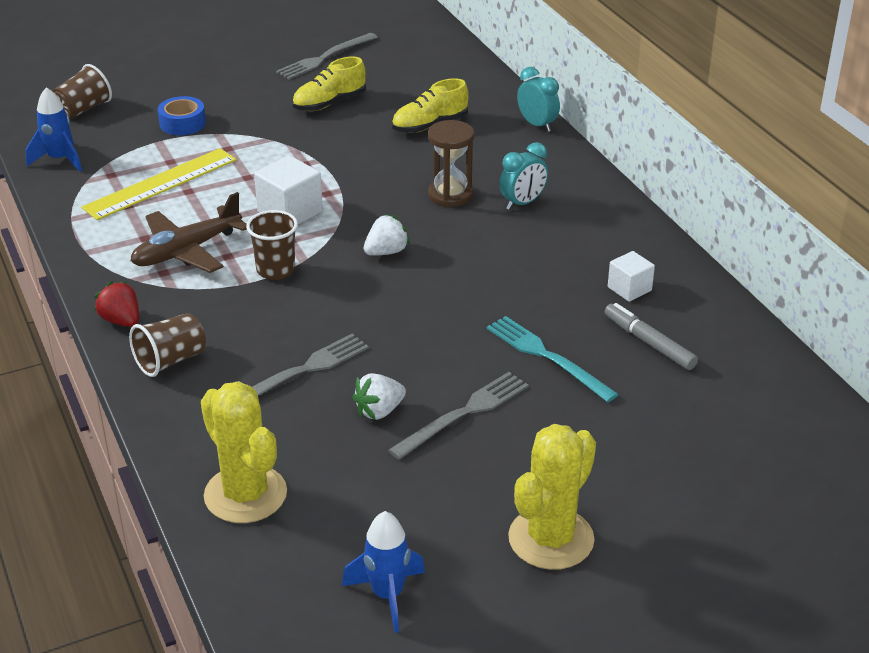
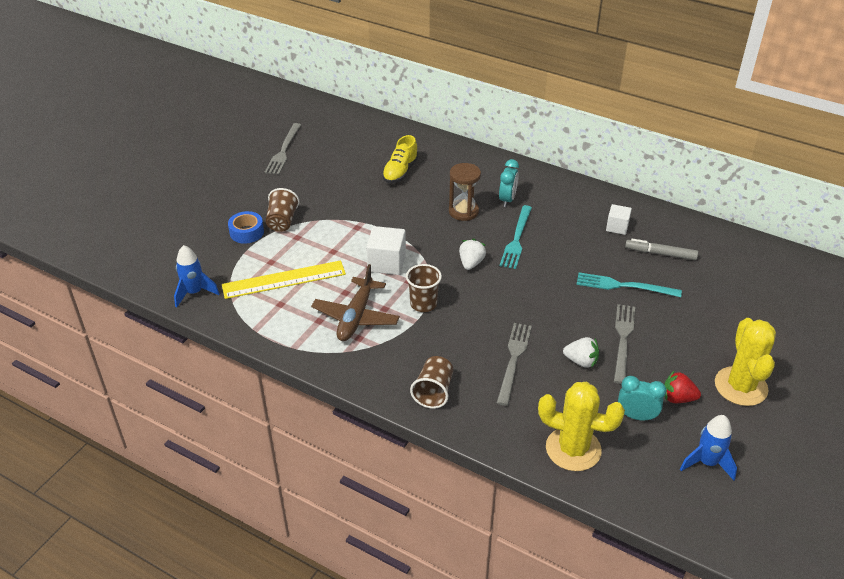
camera: 35 degrees left, 5 degrees up
(83, 109) = (165, 250): brown cup -> brown cup (282, 221)
(121, 321) = (373, 382): red strawberry -> red strawberry (677, 398)
(161, 184) = (284, 280): yellow ruler -> yellow ruler turned 60 degrees clockwise
(329, 103) = (323, 181): yellow shoe -> none
(379, 411) = (581, 361): white strawberry -> white strawberry turned 90 degrees counterclockwise
(476, 249) = (516, 239): none -> turquoise fork
(537, 125) = (459, 147): turquoise clock -> turquoise clock (636, 416)

